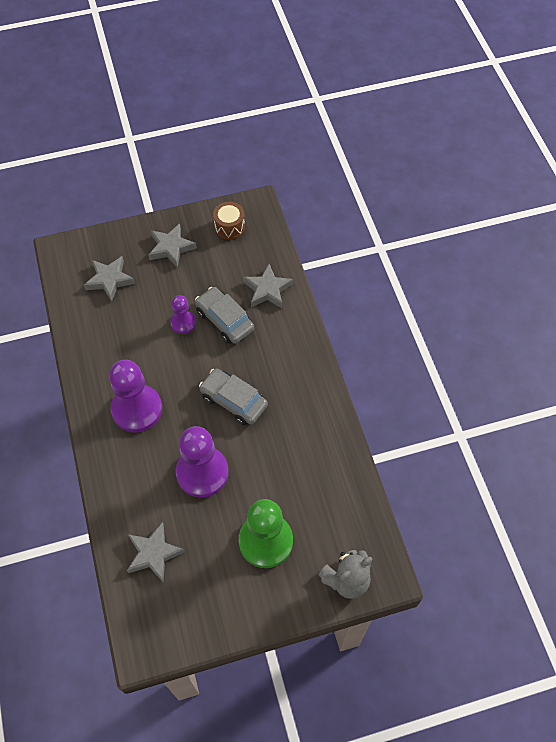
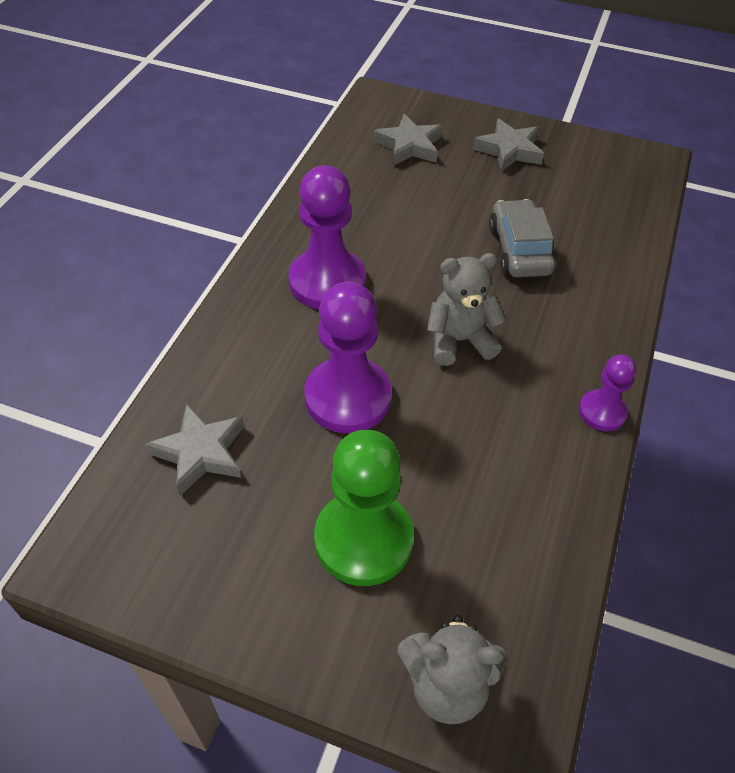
camera: 35 degrees right, 10 degrees down
(183, 323) = (463, 226): purple pawn -> purple pawn (602, 412)
(229, 227) = (601, 164): brown drum -> none
(233, 401) = (459, 341): grey car -> grey teddy bear
(267, 290) = (604, 247): grey star -> none

